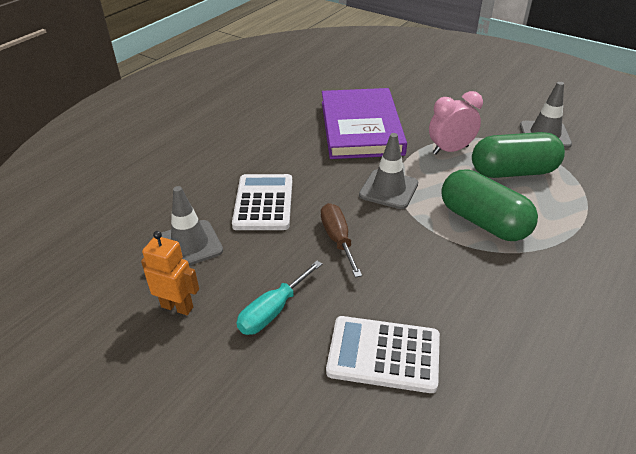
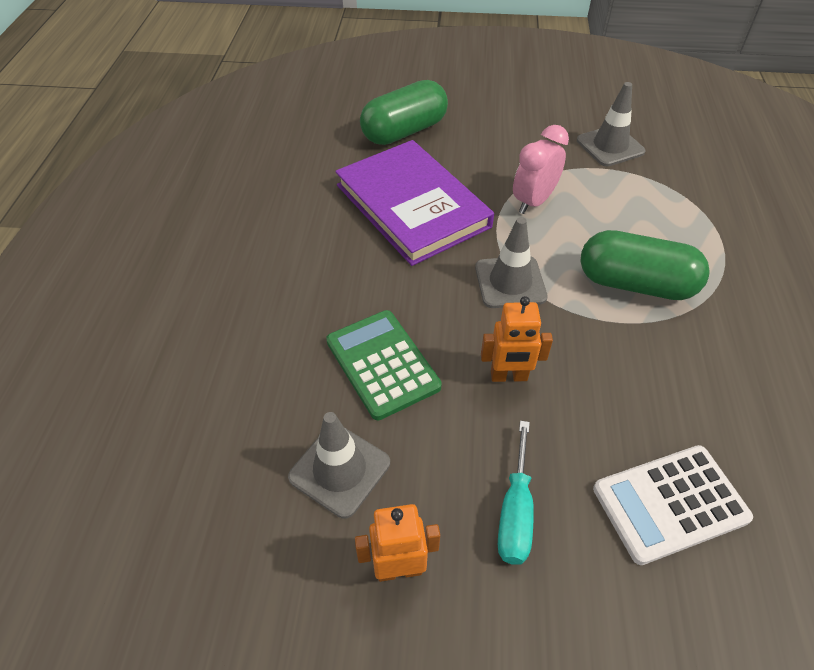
camera: 30 degrees left, 10 degrees up
(263, 203) = (382, 364): white calculator -> green calculator
(338, 239) = (509, 376): brown screwdriver -> orange robot
(513, 172) = (615, 206): green capsule -> green capsule (404, 131)

